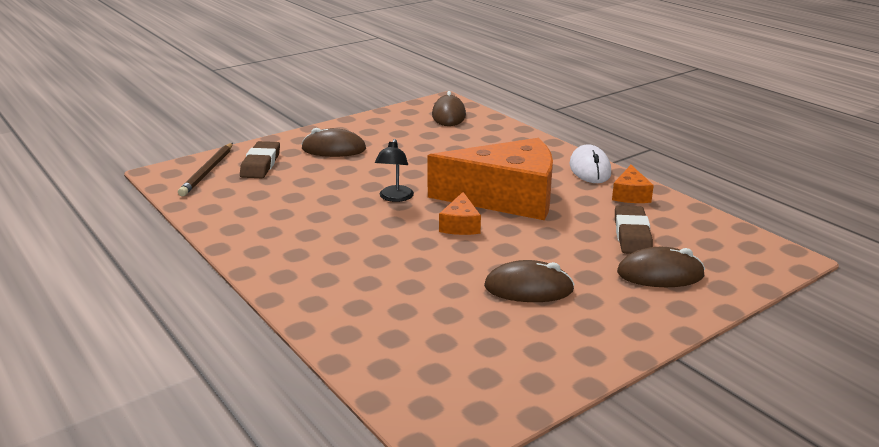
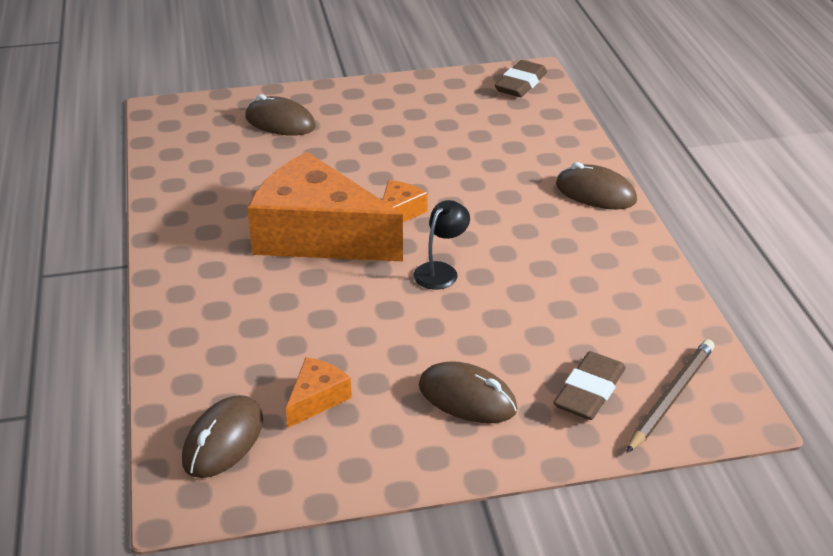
camera: 155 degrees left, 10 degrees up
(528, 288) = (398, 138): brown mouse -> brown mouse (595, 193)
(590, 169) = (173, 252): white mouse -> none
(630, 195) = (184, 203): orange cheese -> orange cheese (317, 399)
(632, 235) = (251, 160): brown eraser -> brown eraser (520, 84)

